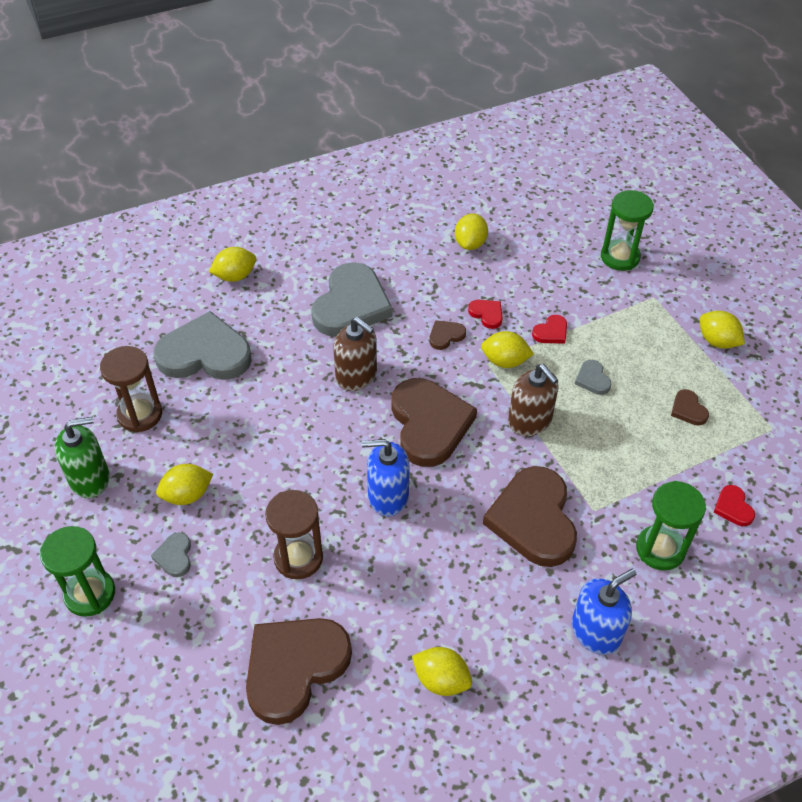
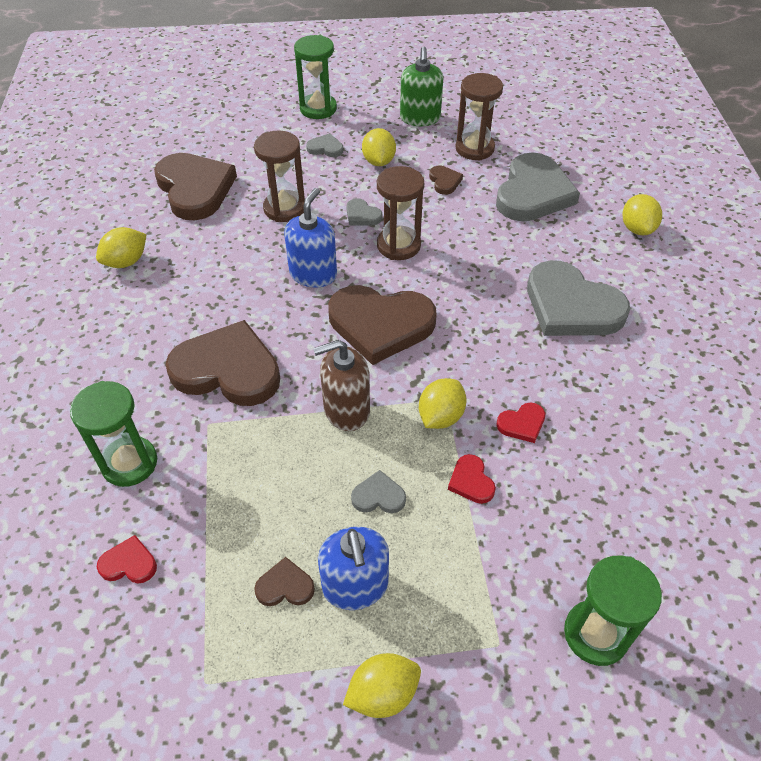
camera: 110 degrees right, 0 degrees up
(285, 483) = (362, 215): none -> grey heart
(320, 439) = (398, 245): none -> brown hourglass
(356, 375) = (467, 287): brown soap dispenser -> none
(445, 336) = (499, 374): brown heart -> brown heart (444, 181)
(470, 243) = (657, 448): yellow lemon -> none
(596, 631) = (89, 374): blue soap dispenser -> blue soap dispenser (355, 586)

